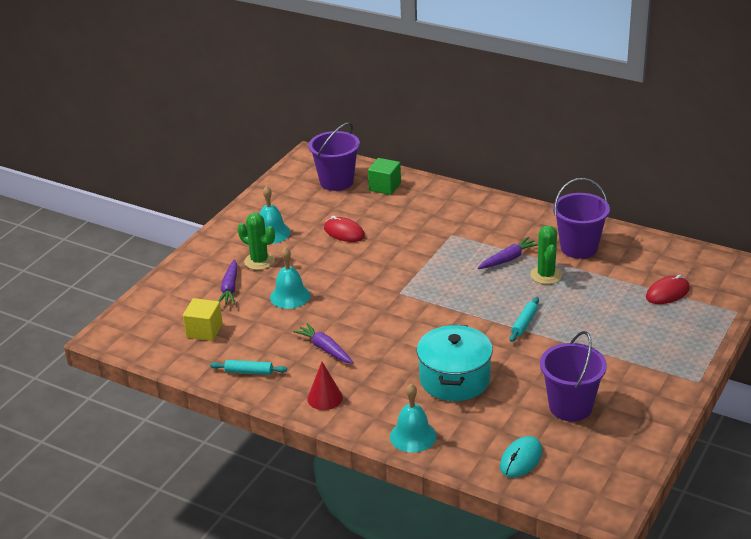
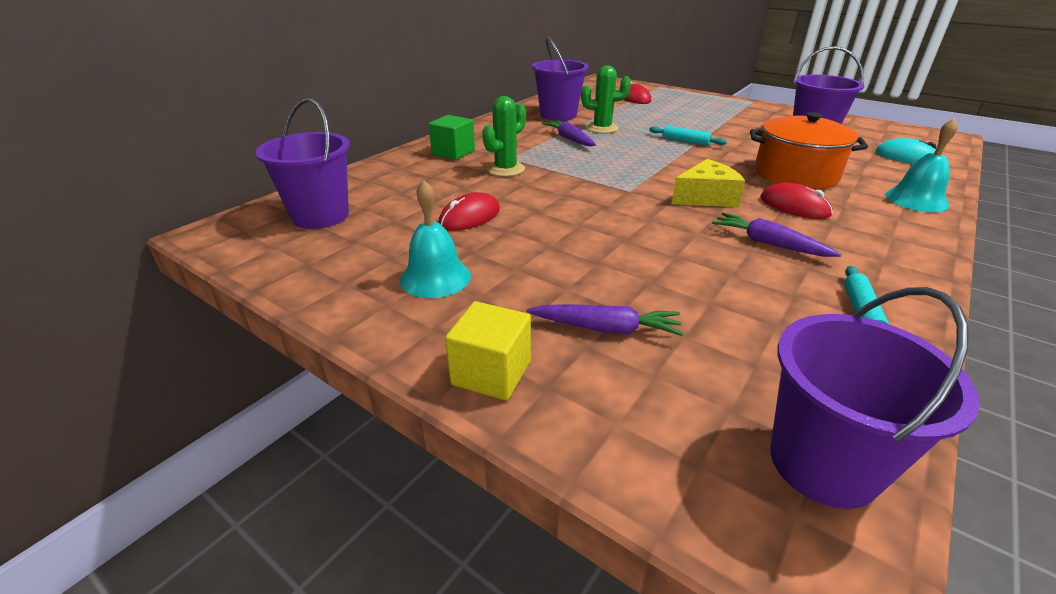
camera: 85 degrees left, 0 degrees up
(147, 341) = (823, 463): none -> purple bucket
(204, 331) = (755, 365): yellow cube -> yellow cube (491, 373)
(259, 261) = (522, 292): green cactus -> green cactus (505, 169)
(290, 296) = (635, 266): turquoise bell -> none
(325, 349) = (768, 243): purple carrot -> purple carrot turned 75 degrees clockwise
(325, 398) = (884, 248): red cone -> none
(385, 187) = (369, 185): green cube -> green cube (453, 152)
(387, 368) = (794, 206): none -> red mouse
(395, 328) = (706, 197): none -> yellow cheese
(454, 379) = (795, 174): turquoise pot -> orange pot

